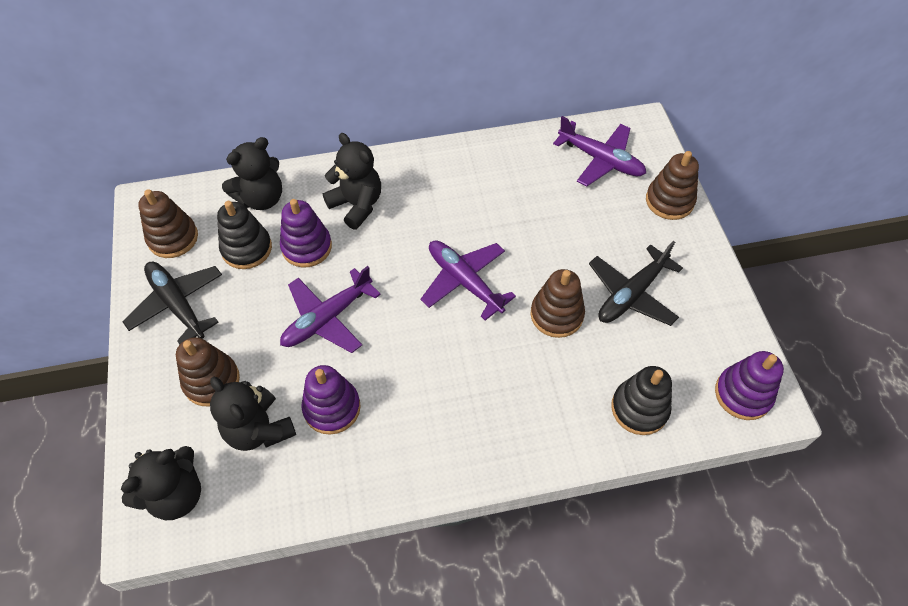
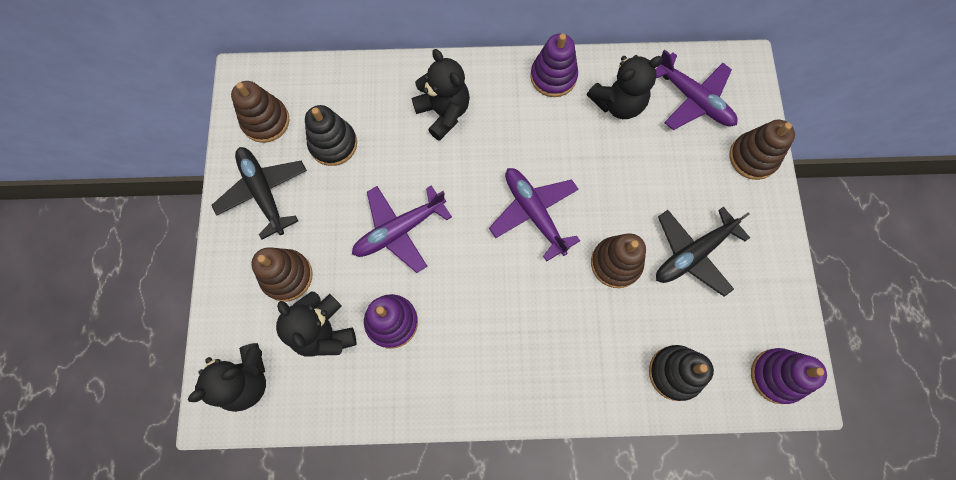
camera: 10 degrees right, 15 degrees up
(261, 198) = (353, 91): black teddy bear -> black teddy bear (618, 103)
(307, 247) = (390, 151): purple stacking toy -> purple stacking toy (553, 77)

